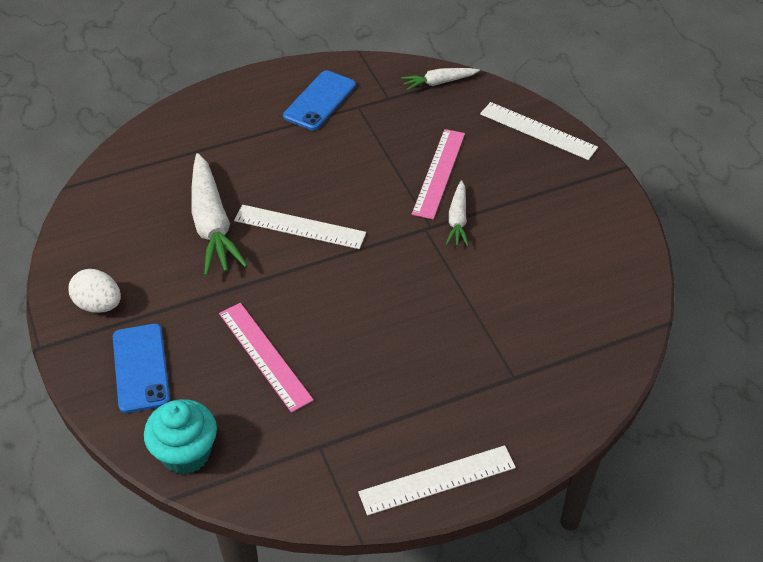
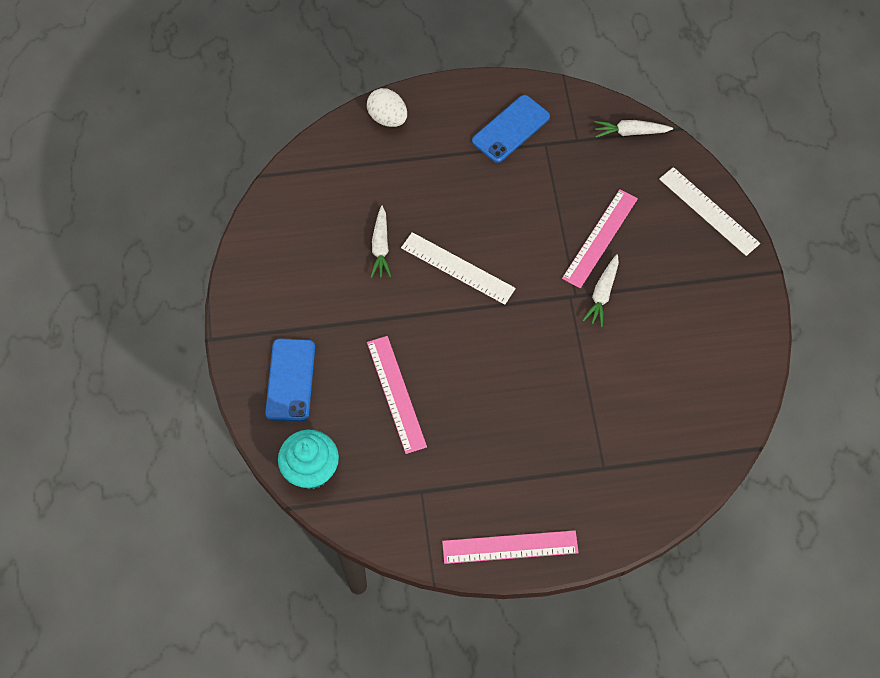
camera: 15 degrees right, 15 degrees up
(99, 305) = (267, 308): white egg -> white egg (387, 118)
(212, 224) = (381, 247): white carrot -> white carrot, size x0.54
(437, 480) = (510, 547): white ruler -> pink ruler

